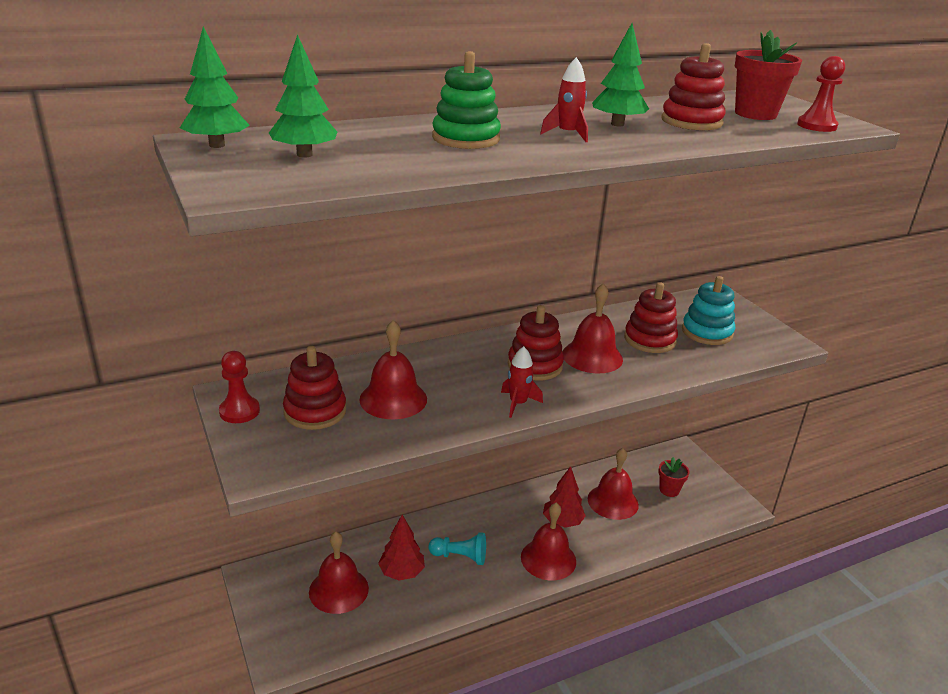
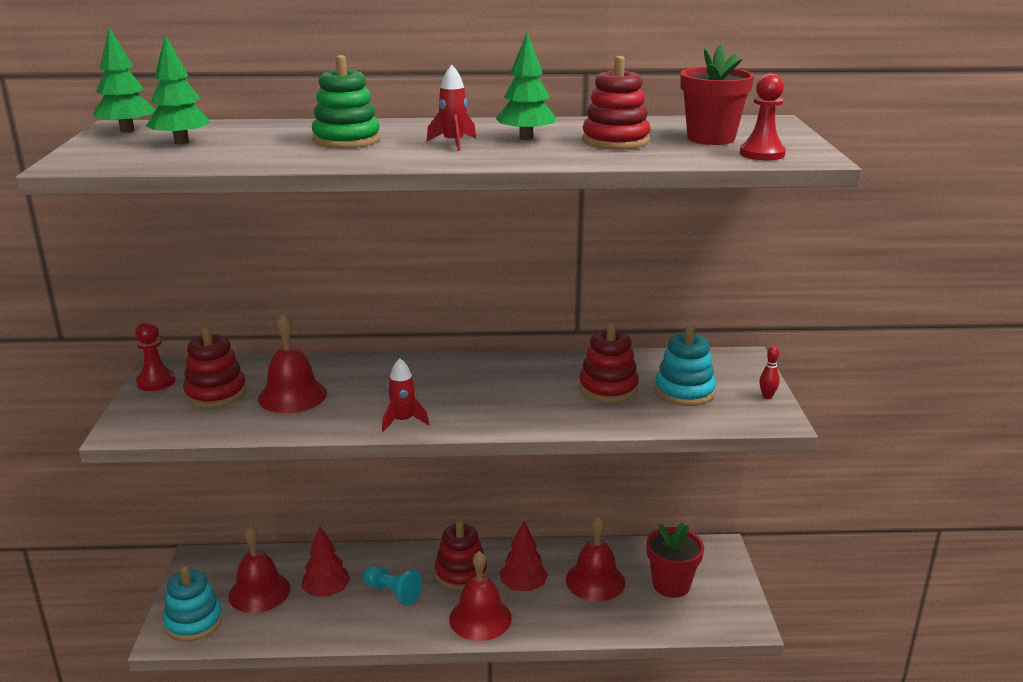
camera: 25 degrees right, 5 degrees down
(296, 638) = (194, 622): none -> turquoise stacking toy
(535, 365) = (457, 391): red stacking toy -> red stacking toy (461, 573)
(592, 356) = (526, 393): red bell -> none
(669, 490) = (671, 585): red flower pot -> red flower pot, size x1.56
(766, 325) = (767, 396): none -> red bowling pin

